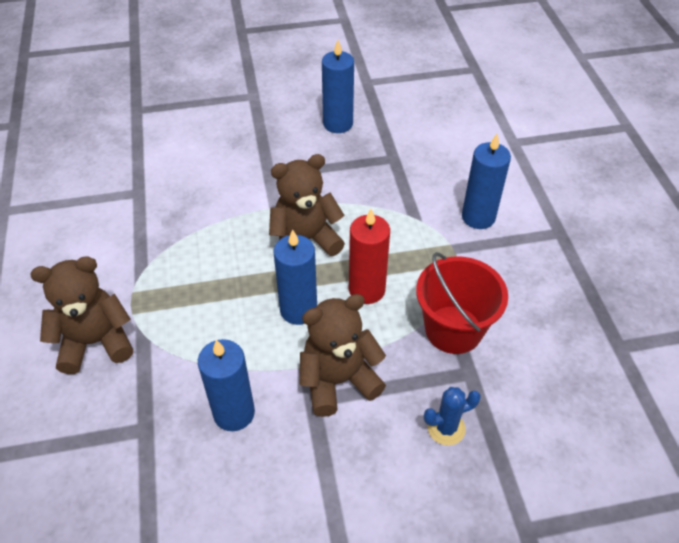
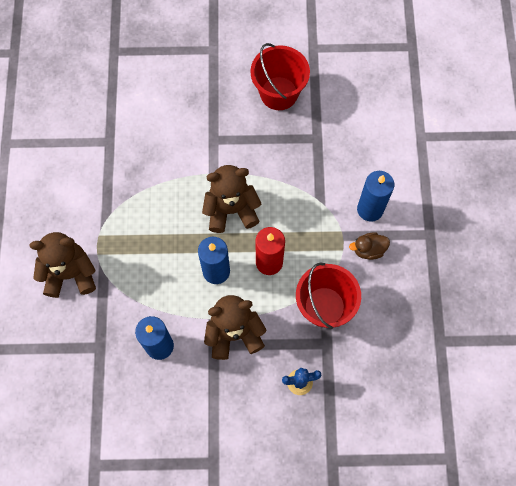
camera: 10 degrees right, 20 degrees up
(338, 124) = (279, 93): blue candle -> red bucket
(490, 258) = (368, 250): none -> brown duck

